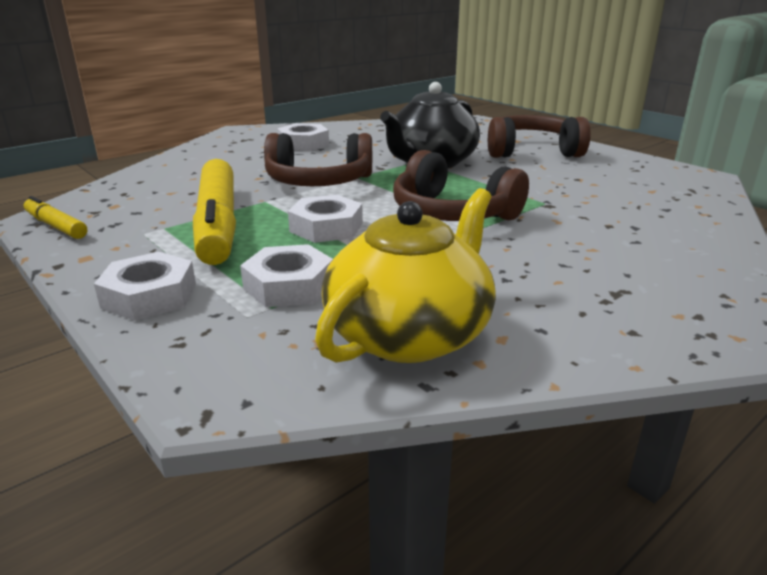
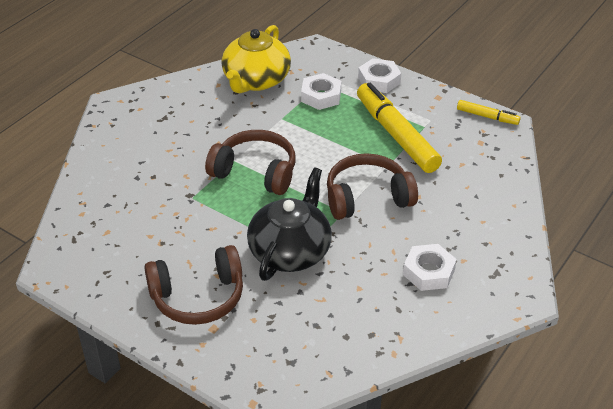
camera: 165 degrees right, 15 degrees up
(326, 227) = (329, 143): white nut -> none

